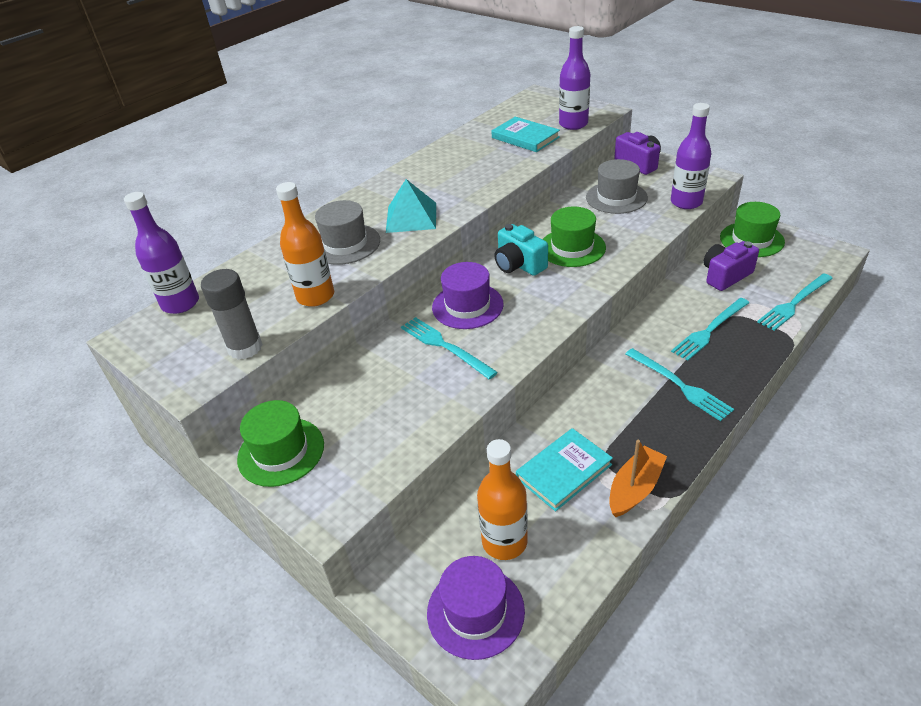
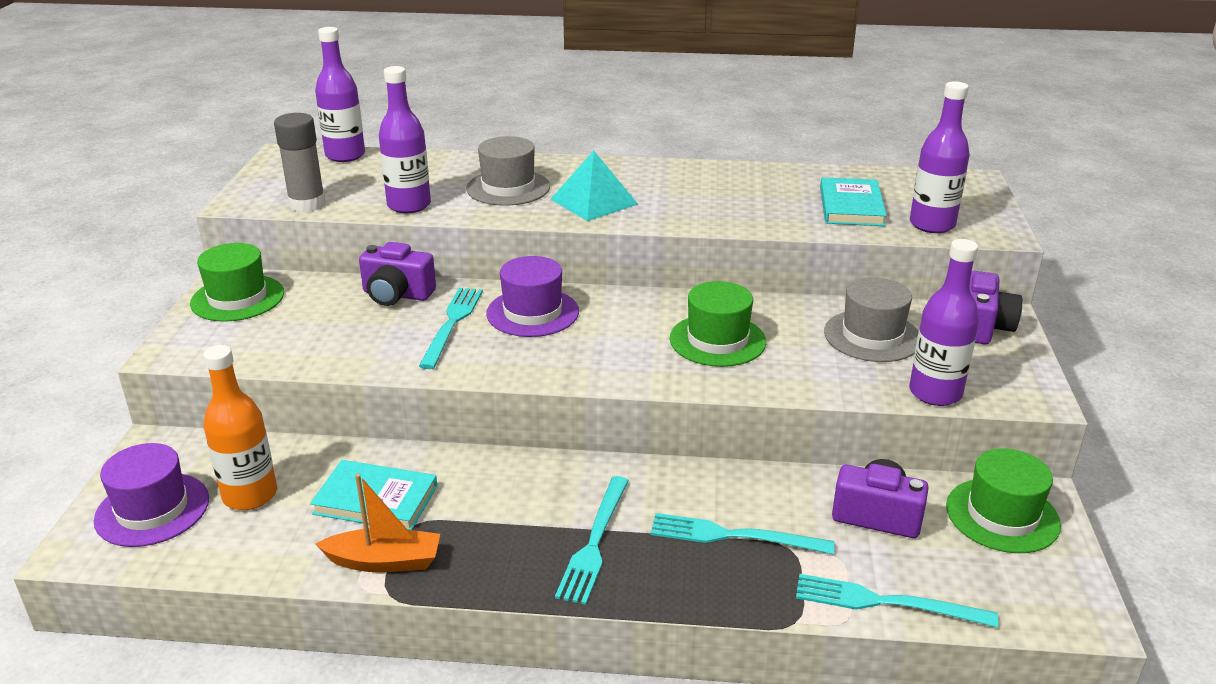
camera: 50 degrees right, 10 degrees down
(315, 296) = (409, 205): orange bottle -> purple bottle
(375, 360) = (397, 295): none -> purple camera
(519, 264) = (642, 317): turquoise camera -> none

